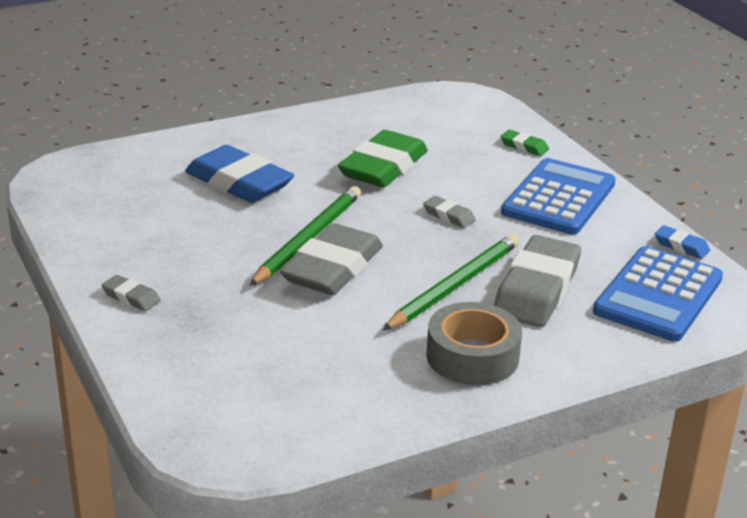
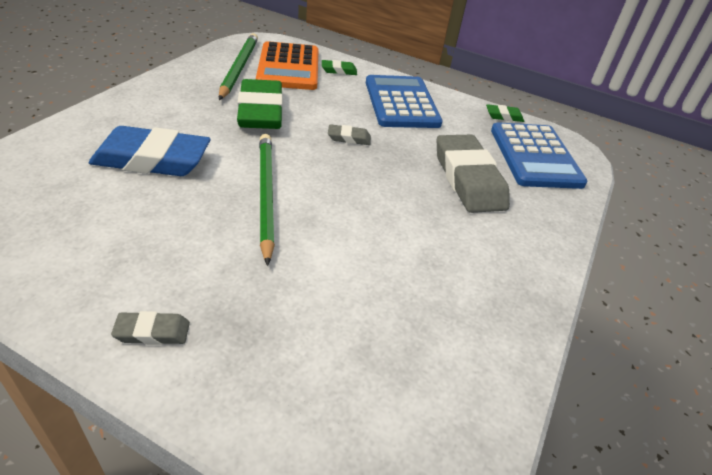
camera: 40 degrees left, 10 degrees up
(333, 268) = (314, 216): grey eraser -> none
(454, 286) = (416, 197): green pencil -> green pencil (239, 68)
(466, 130) = (288, 67): none -> orange calculator
(472, 356) = (496, 257): grey tape -> none
(681, 246) = (504, 116): blue eraser -> green eraser

